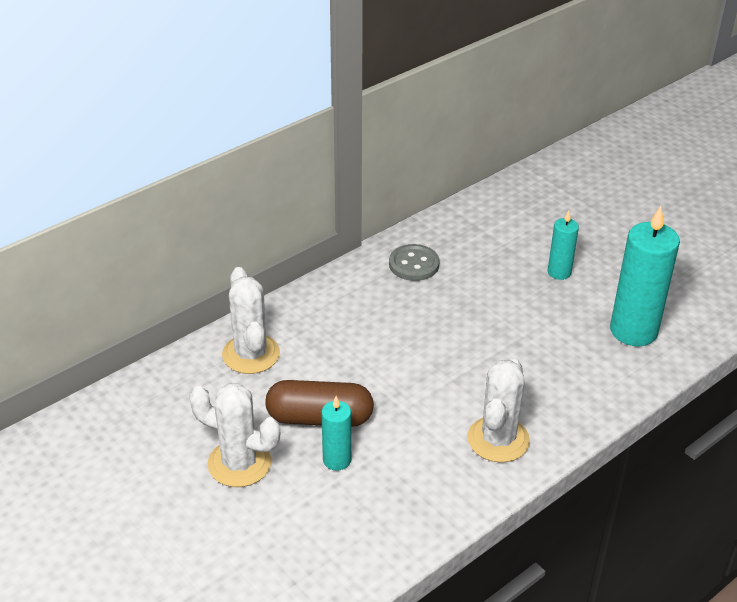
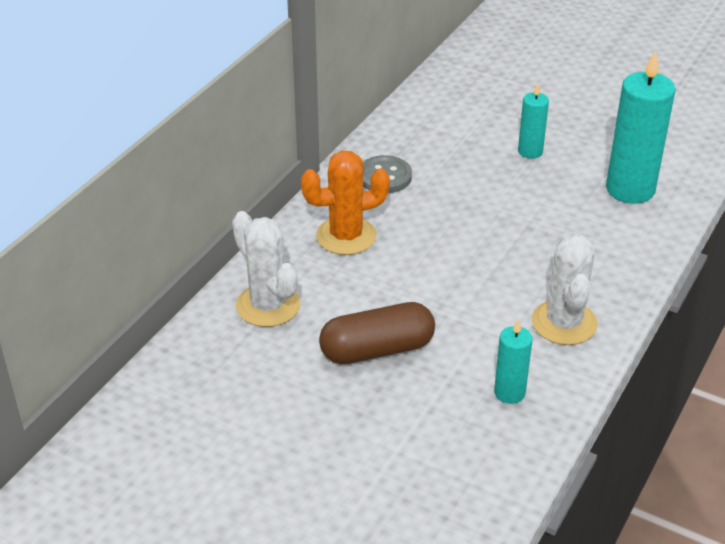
camera: 20 degrees left, 0 degrees up
(239, 463) = (320, 417): white cactus -> none
(337, 460) = (418, 386): turquoise candle -> turquoise candle (509, 393)
(350, 310) = (346, 236): none -> orange cactus

